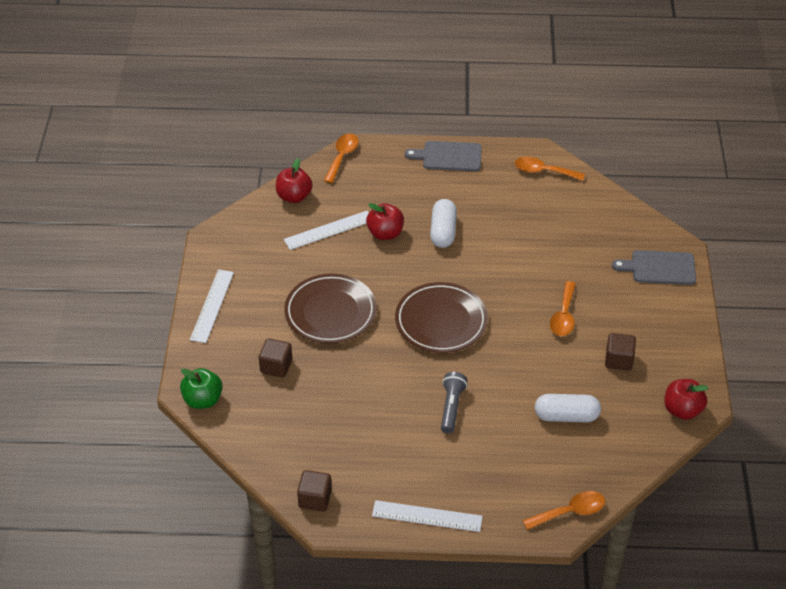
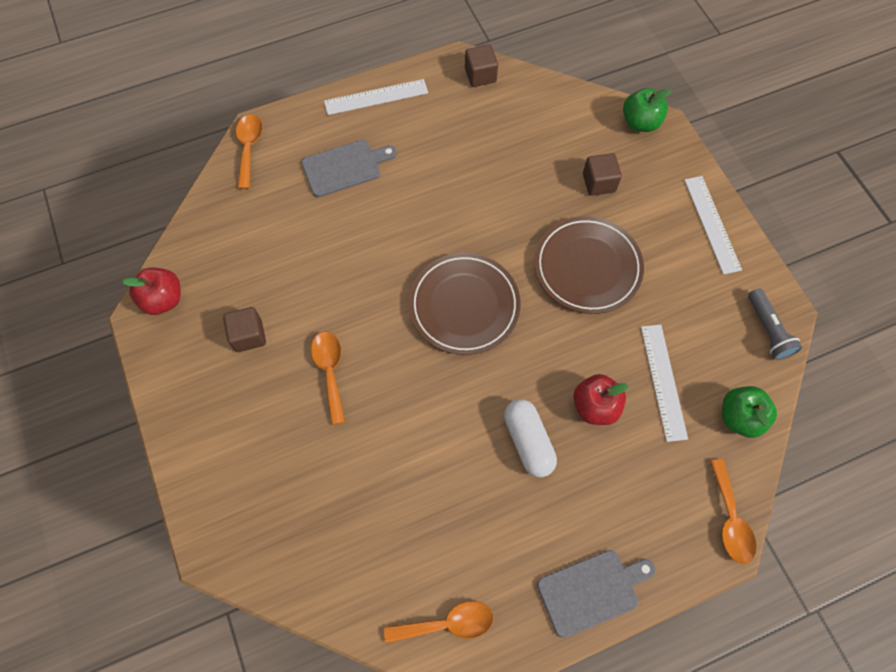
camera: 155 degrees right, 20 degrees up
(294, 196) = (739, 417): red apple -> green apple
(329, 230) = (663, 381): white ruler -> white ruler turned 45 degrees counterclockwise
(451, 407) = (404, 208): grey flashlight -> grey flashlight (768, 330)
(566, 416) = (284, 244): white capsule -> none
(570, 512) = (249, 148): orange spoon -> orange spoon turned 135 degrees clockwise
(659, 268) = (233, 502): grey cutting board -> grey cutting board (345, 167)

